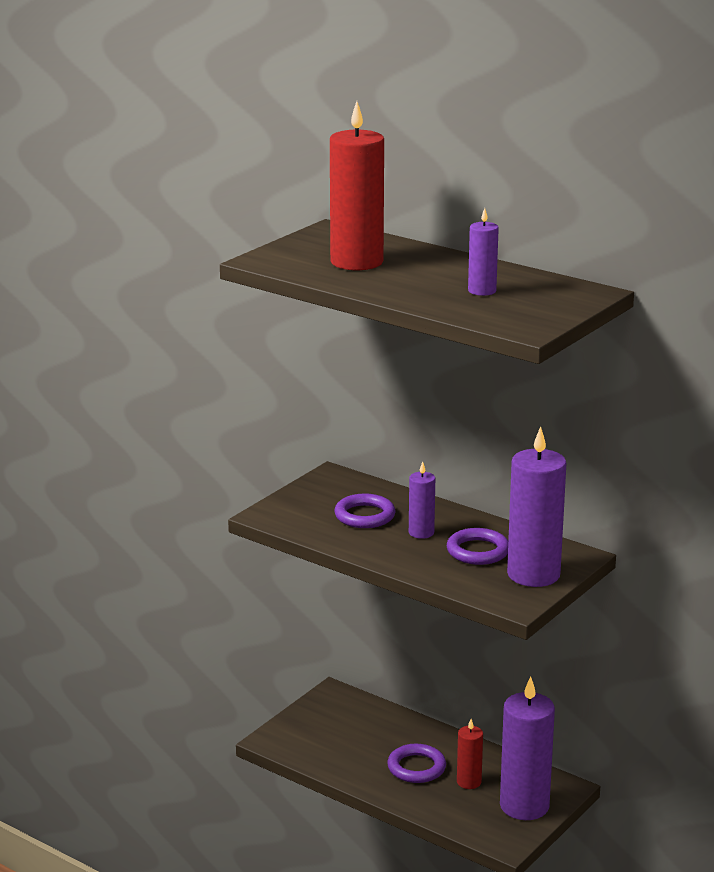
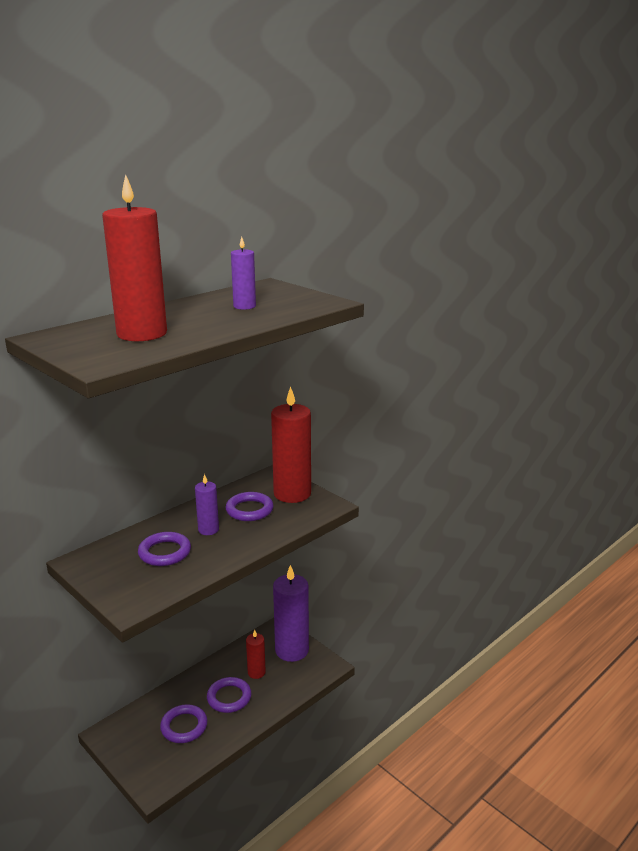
camera: 80 degrees left, 0 degrees up
(359, 743) = (184, 726): none -> purple ring
(533, 574) = (292, 494): purple candle -> red candle

